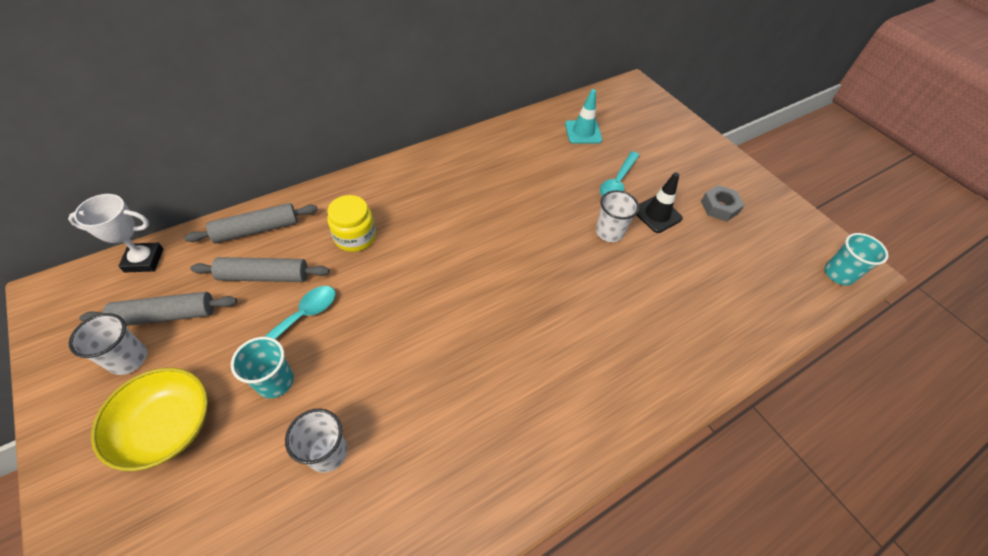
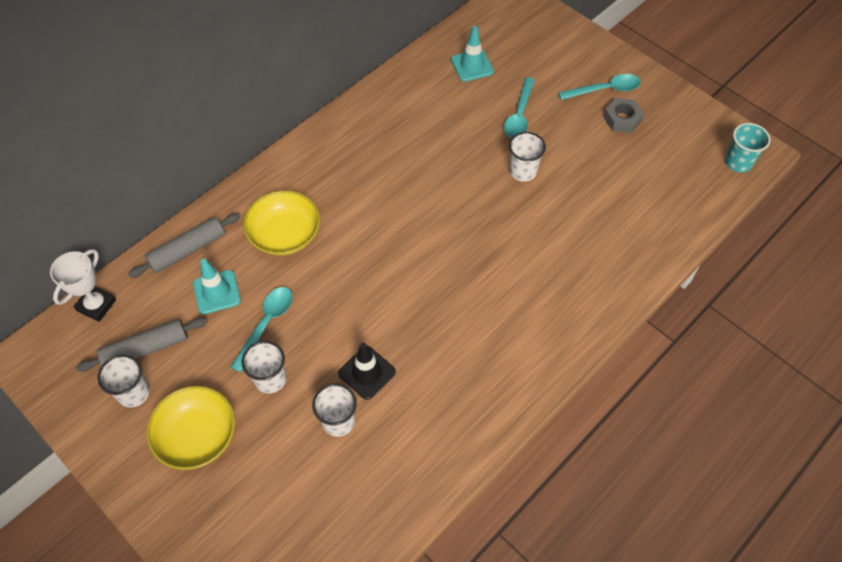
camera: 10 degrees left, 5 degrees up
(144, 260) = (96, 305): white trophy -> white trophy turned 45 degrees counterclockwise
(264, 276) = (217, 292): grey rolling pin -> turquoise traffic cone
(275, 381) = (270, 379): turquoise cup -> white cup
(355, 237) = (285, 234): yellow jar -> yellow bowl
(657, 214) = (564, 141): black traffic cone -> black traffic cone (366, 372)
(706, 178) = (605, 90): none -> turquoise spoon

